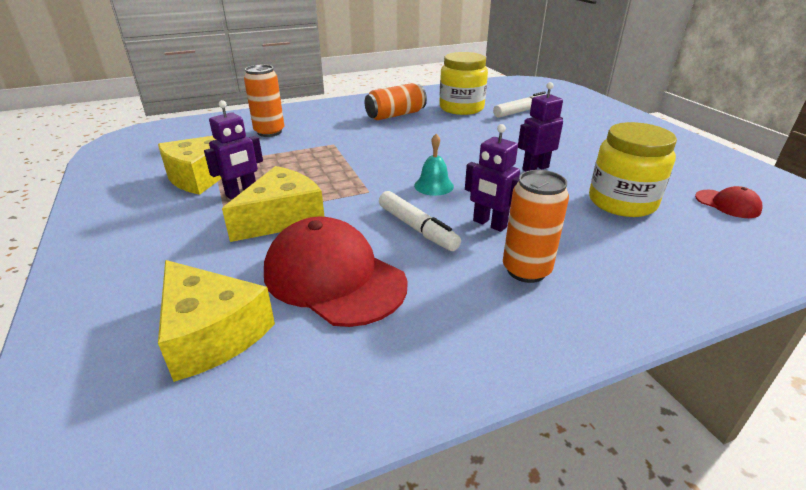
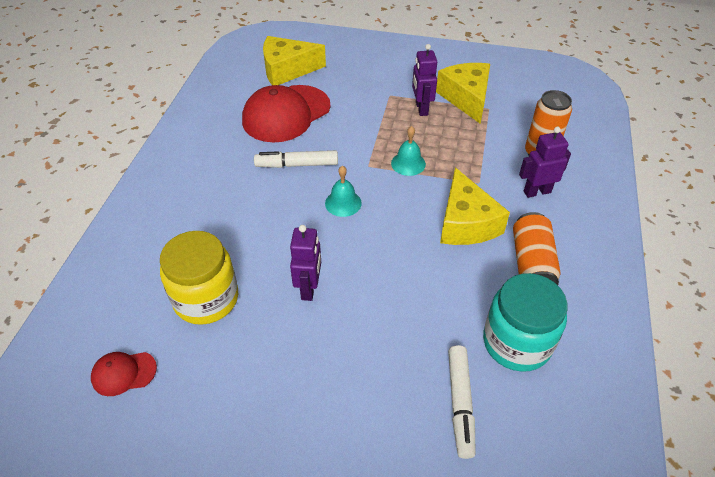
camera: 125 degrees right, 15 degrees up
(282, 218) = (368, 115): yellow cheese -> yellow cheese (466, 223)
(334, 278) = (286, 114): red cap -> red cap turned 150 degrees clockwise
(343, 174) = (408, 163): none -> turquoise bell
(461, 108) = (517, 342): yellow jar -> turquoise jar
(489, 224) = (265, 200): purple robot -> purple robot (537, 192)
(526, 270) = (208, 185): orange can -> none

